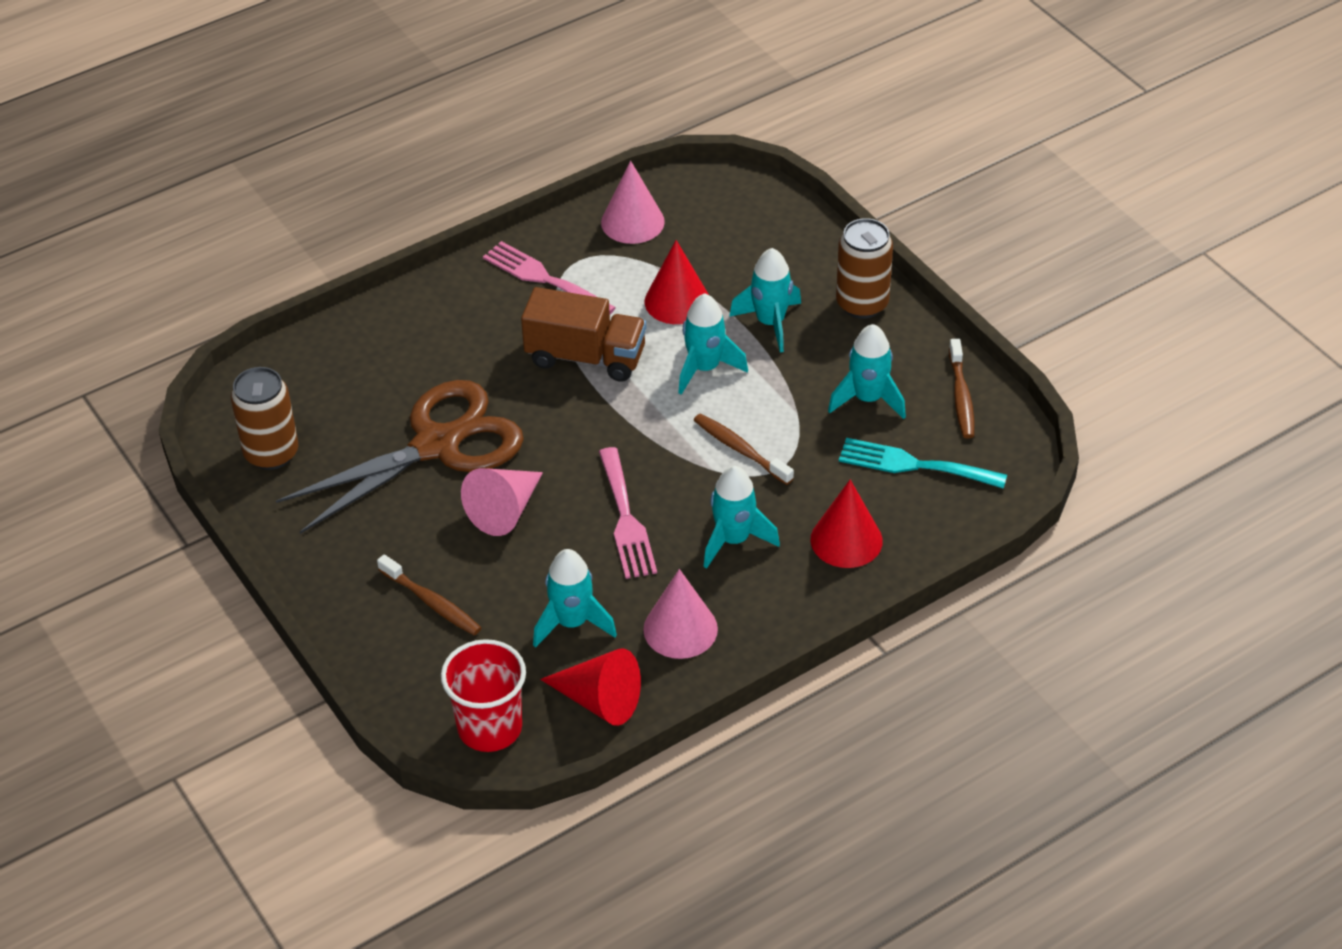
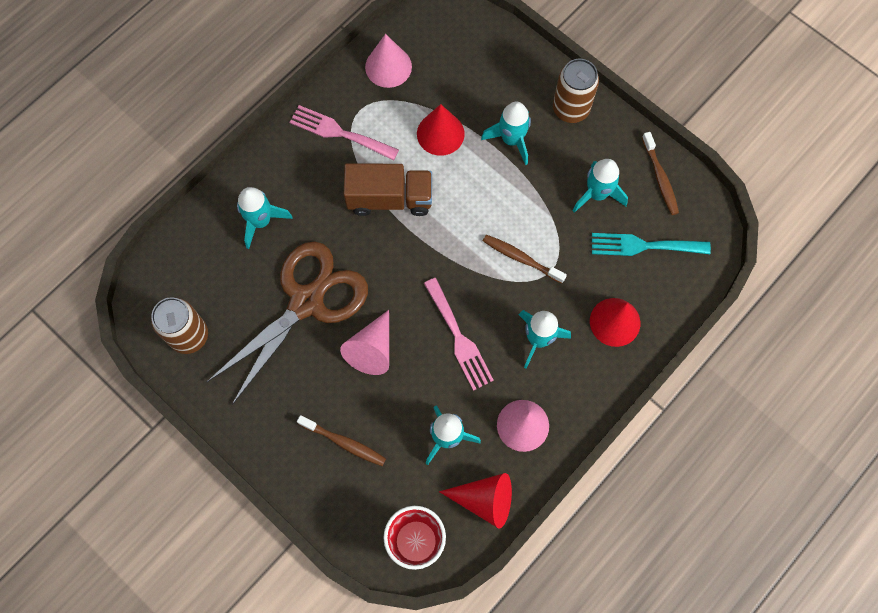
camera: 15 degrees left, 25 degrees up
(705, 368) = (477, 191): turquoise rocket -> turquoise rocket (261, 221)

